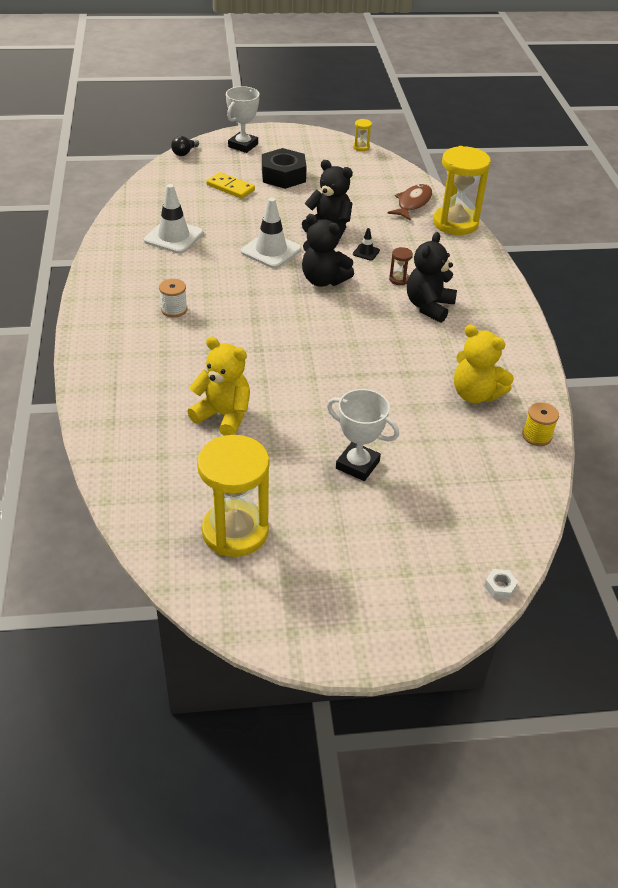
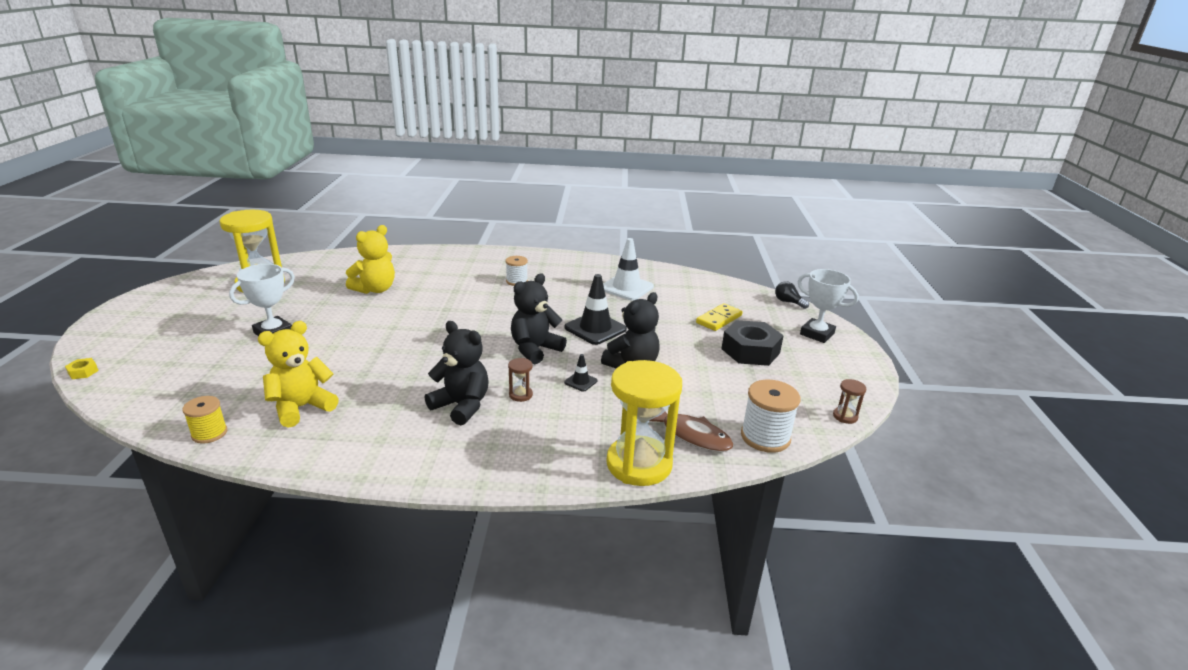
camera: 100 degrees right, 15 degrees down
(271, 250) = (595, 328): white traffic cone -> black traffic cone
(361, 147) = (845, 416): yellow hourglass -> brown hourglass
(400, 177) = (765, 437): none -> white spool
(500, 587) = (83, 372): white nut -> yellow nut

